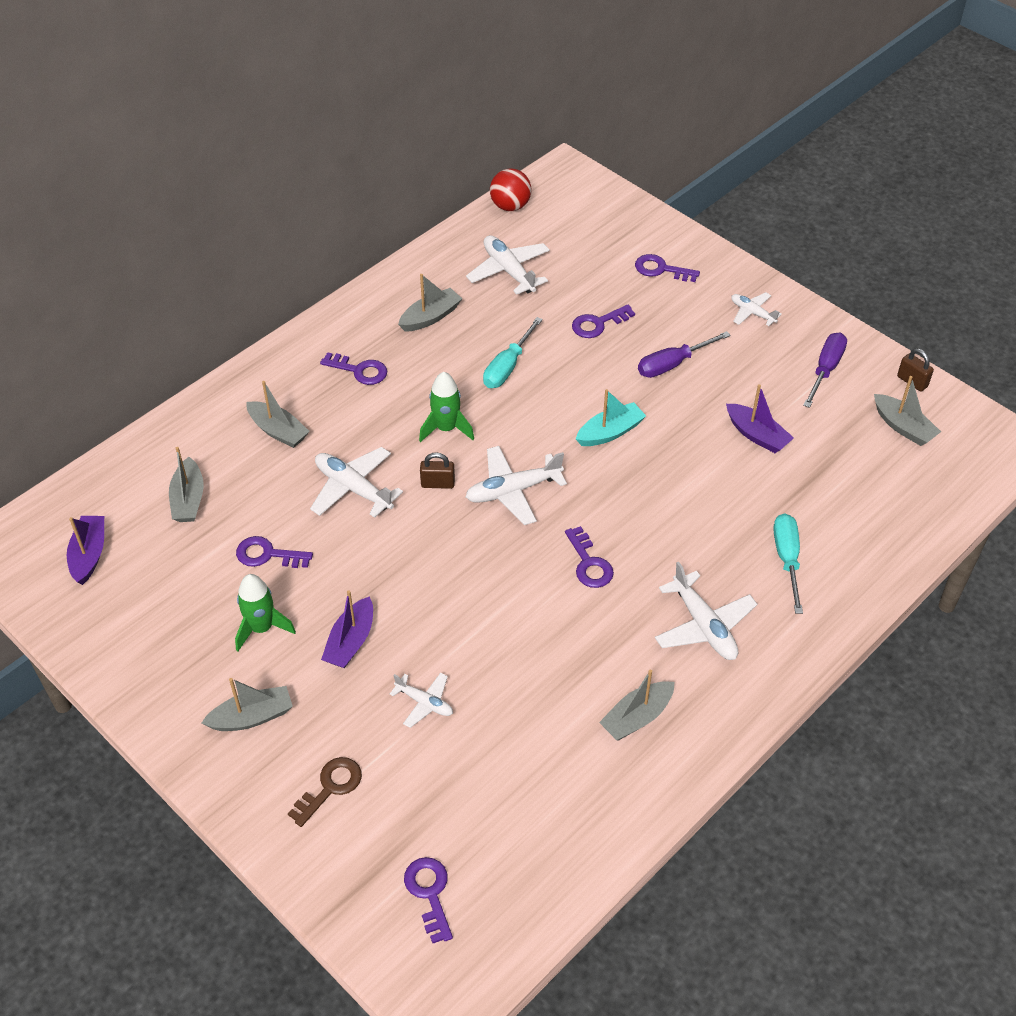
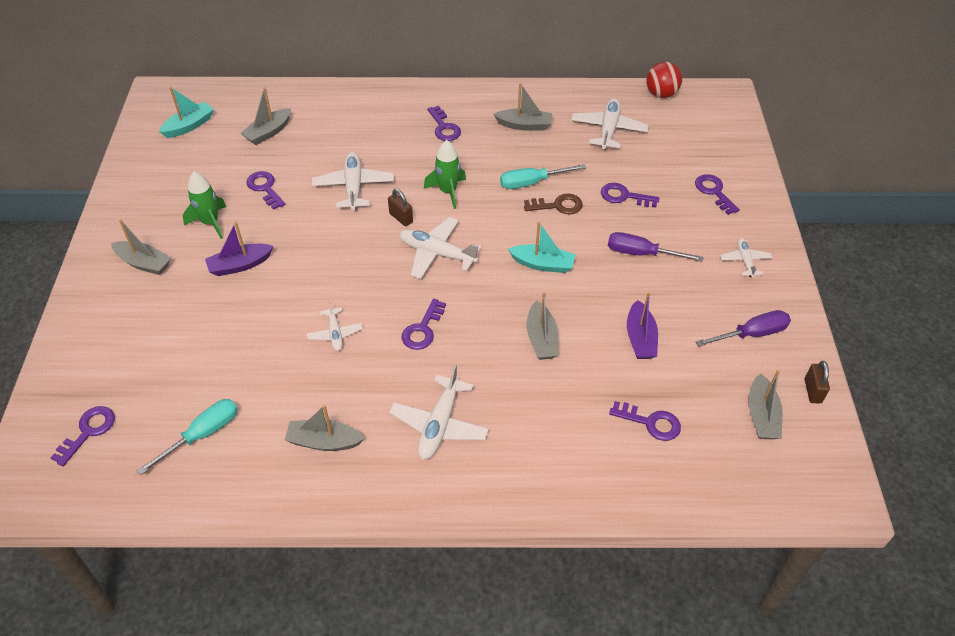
camera: 45 degrees right, 0 degrees up
(89, 555) = (189, 126): purple boat -> turquoise boat
(278, 431) = (358, 129): grey boat -> grey boat (541, 338)
(330, 787) = (125, 331): brown key -> brown key (558, 206)
(424, 703) = (228, 329): white plane -> white plane (335, 333)
(787, 559) = (551, 431): turquoise screwdriver -> turquoise screwdriver (202, 434)
(842, 494) = (650, 422): none -> purple key

